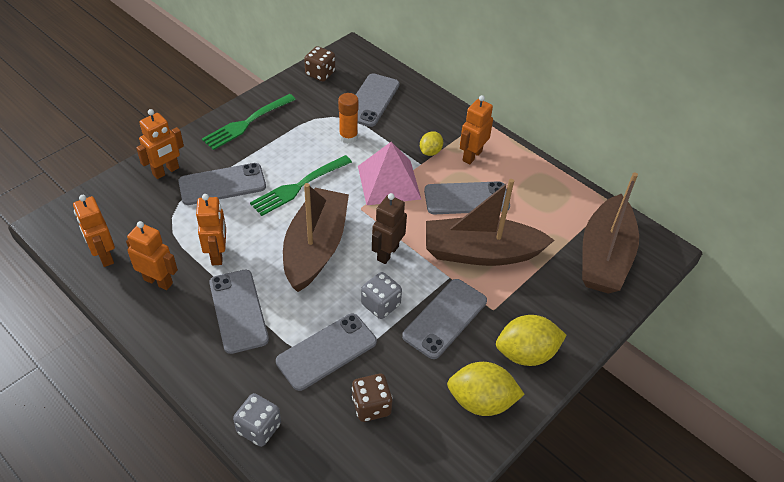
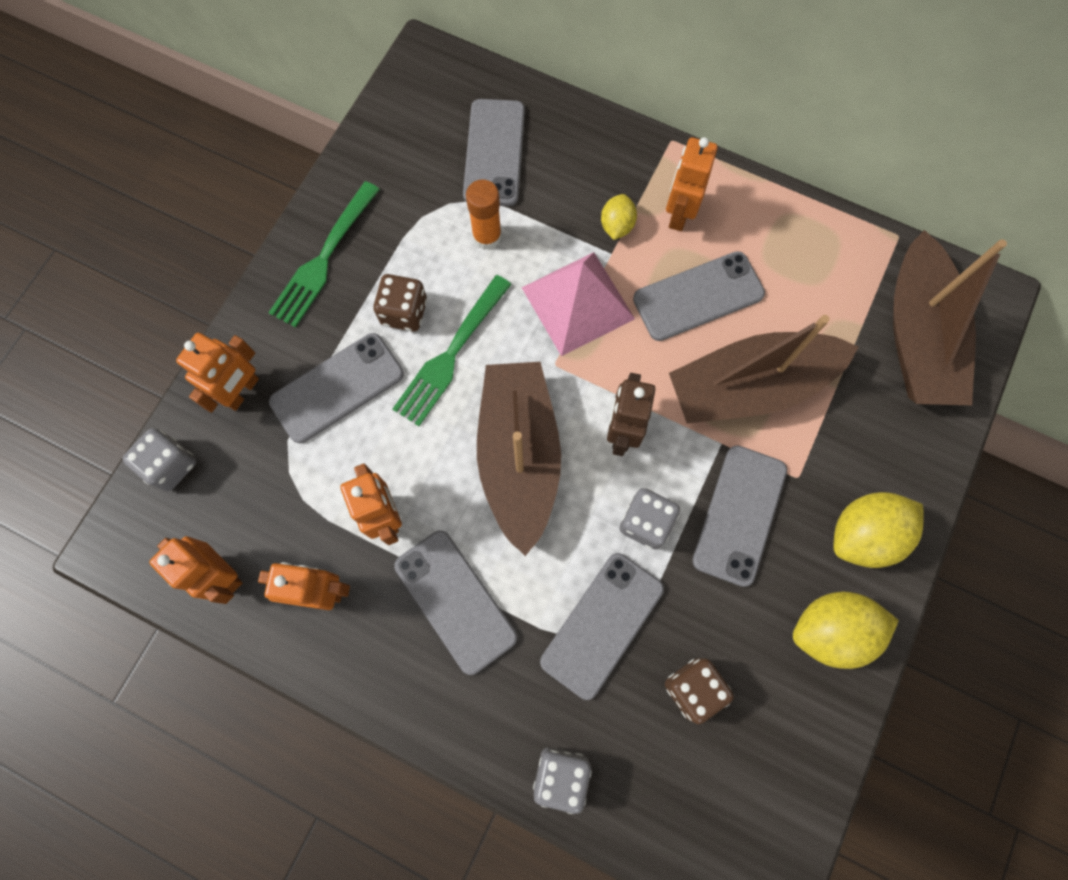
camera: 15 degrees left, 25 degrees up
(105, 194) = (170, 465): none -> grey dice
(320, 74) = (395, 124): brown dice -> brown dice (404, 312)

